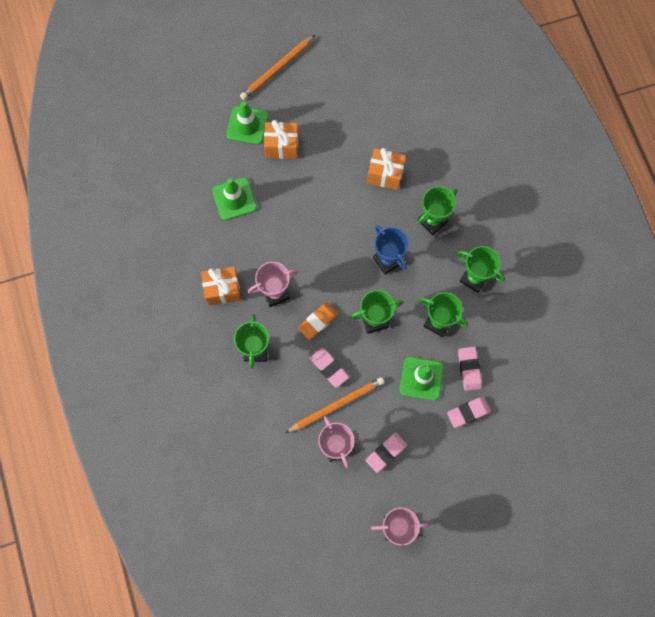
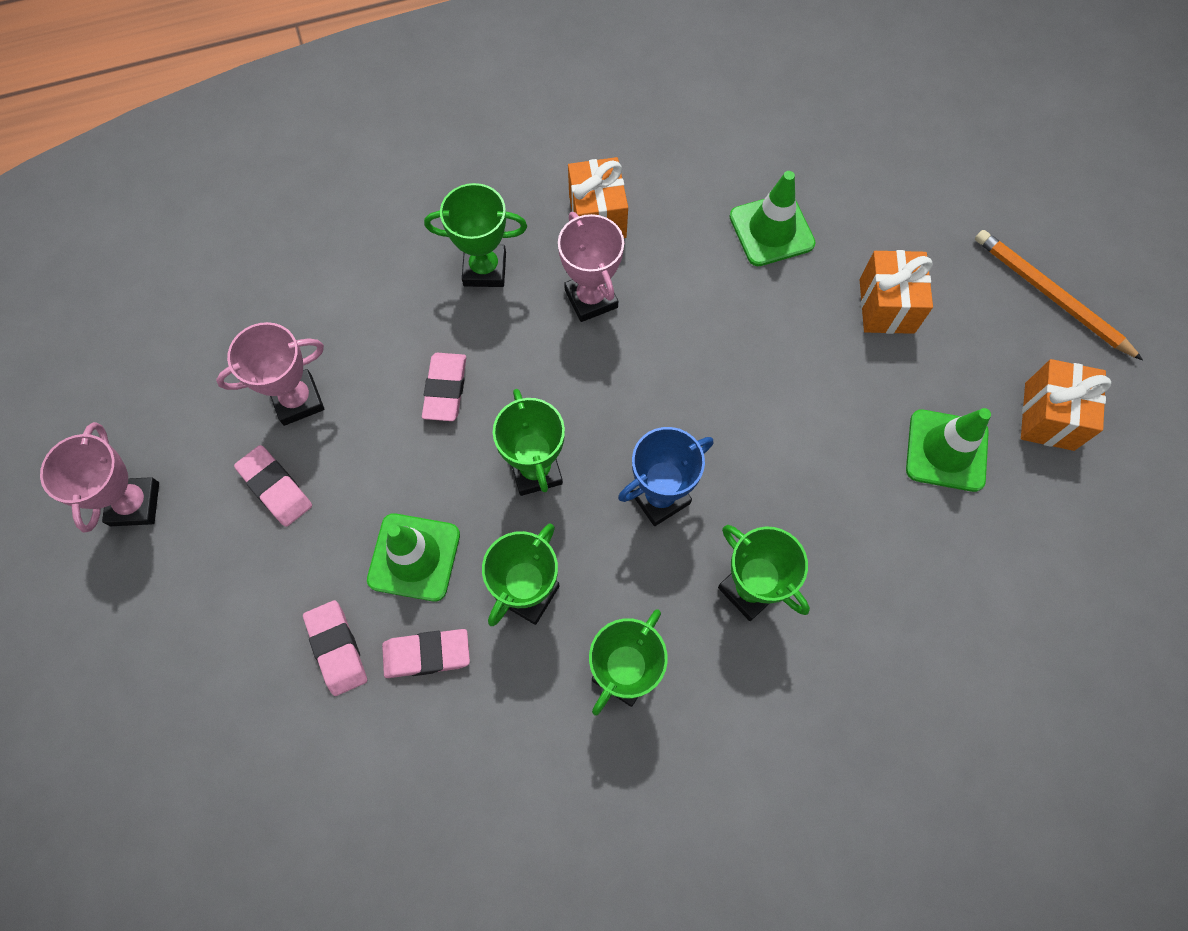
camera: 90 degrees right, 5 degrees down
(247, 125) = (922, 248): green traffic cone -> green traffic cone (946, 450)
(318, 322) = (535, 370): orange eraser -> none
(329, 368) = (445, 389): pink eraser -> pink eraser turned 45 degrees counterclockwise
(336, 405) = (374, 401): orange pencil -> none
(385, 174) = (846, 495): orange gift -> orange gift (1049, 416)

